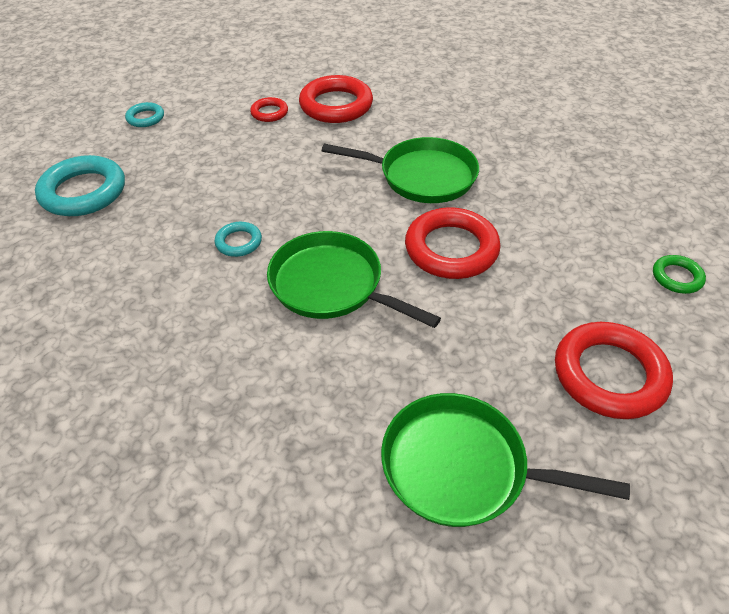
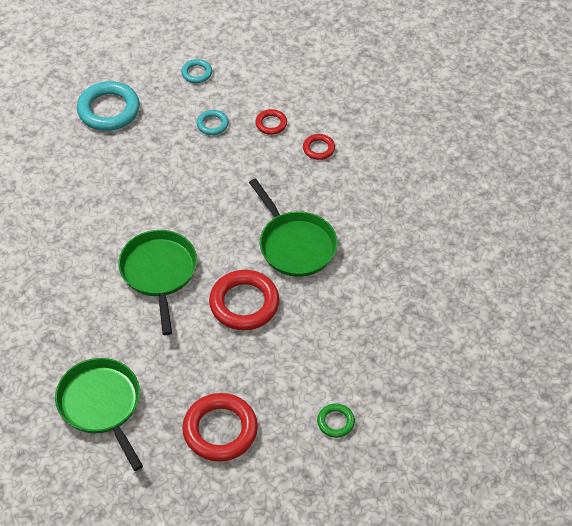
camera: 45 degrees right, 5 degrees up
(239, 242) = (146, 208): turquoise ring -> turquoise ring (212, 124)
(336, 105) = (318, 149): red ring -> red ring, size x0.50

